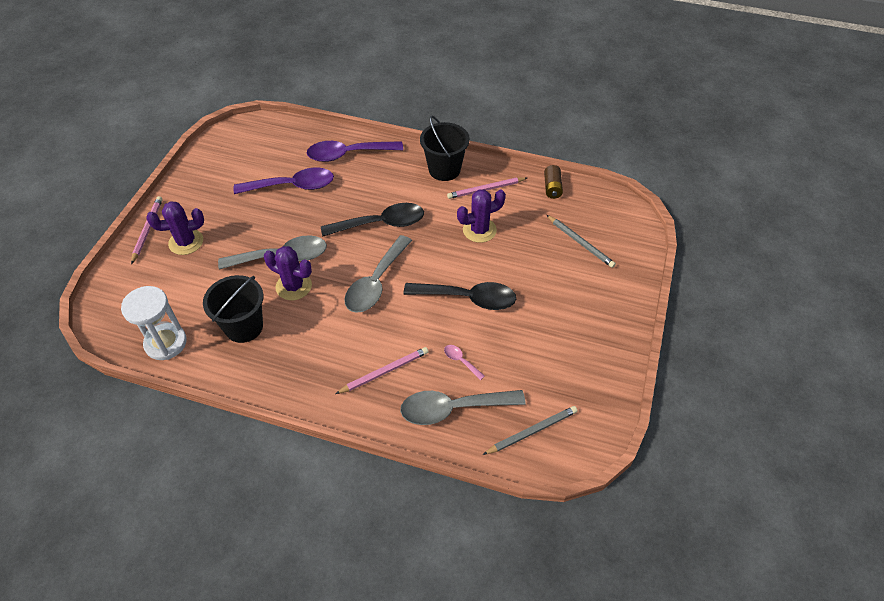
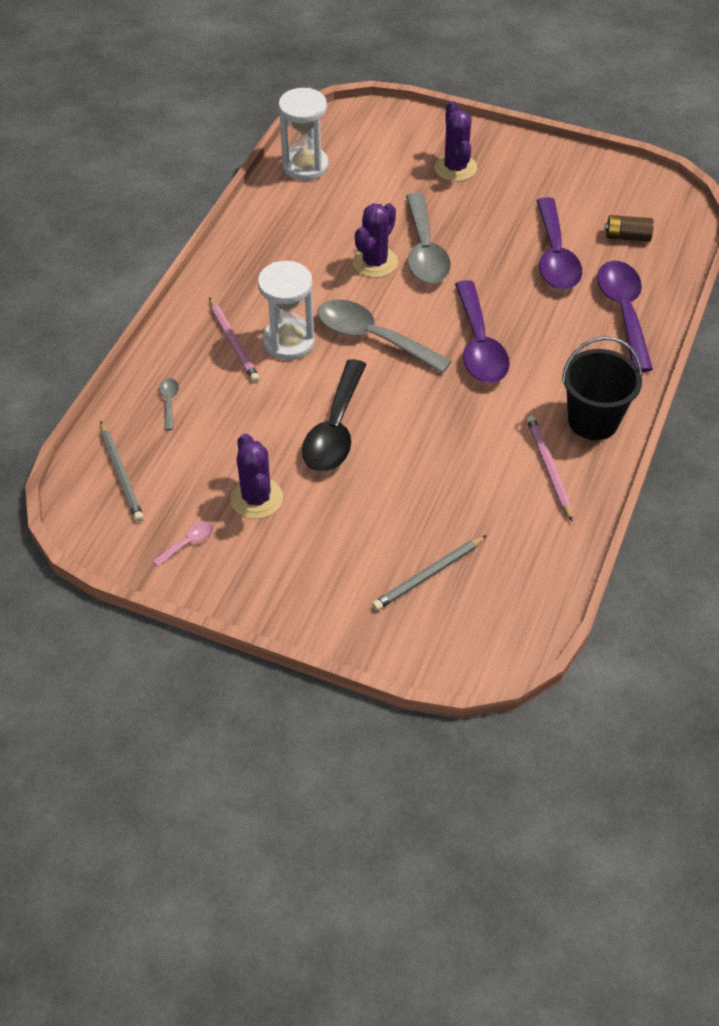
camera: 95 degrees right, 0 degrees up
(147, 230) = (477, 135): pink pencil -> none
(244, 327) = (318, 223): black bucket -> none
(381, 224) = (479, 345): black spoon -> purple spoon
(382, 334) = (289, 342): none -> white hourglass
(453, 409) = (169, 402): grey spoon -> grey spoon, size x0.43
(461, 361) = (236, 414): pink spoon -> pink spoon (188, 543)
(479, 230) = (461, 452): purple cactus -> purple cactus (256, 498)
(552, 187) = (553, 556): brown battery -> brown battery (627, 237)

